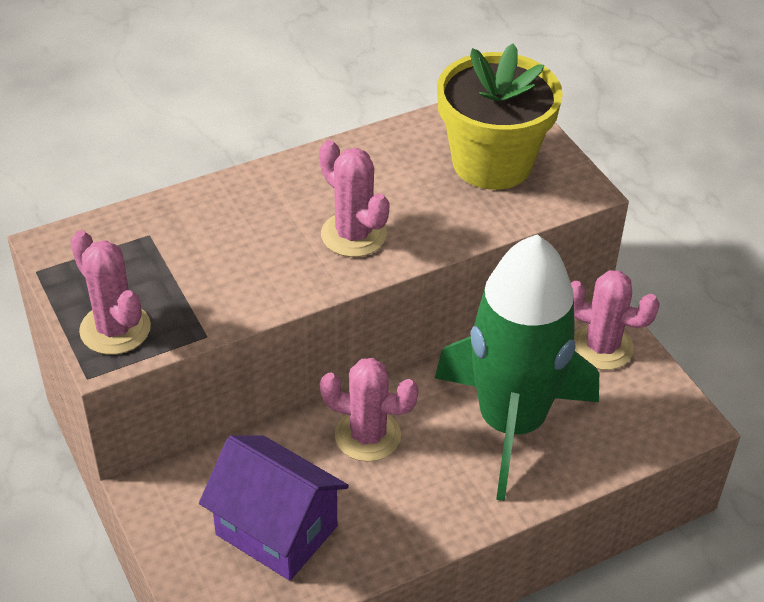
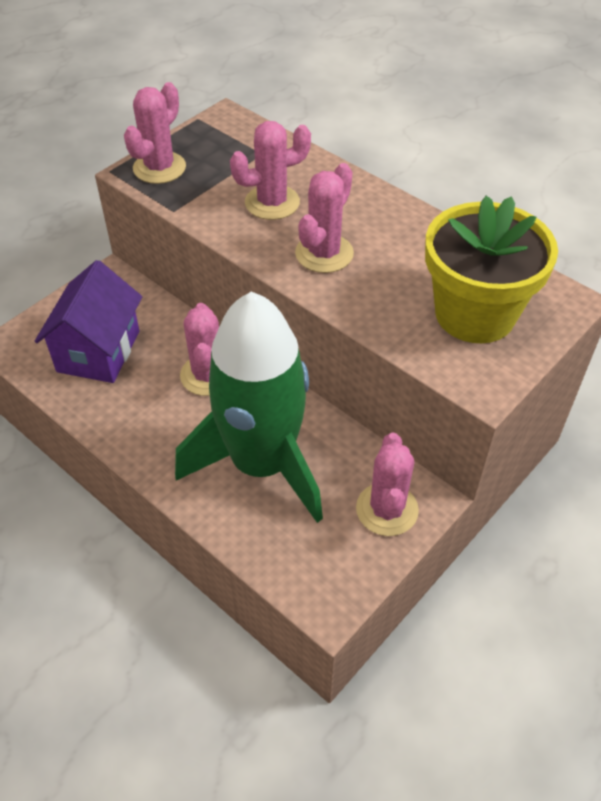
camera: 70 degrees right, 5 degrees up
(246, 250) = (272, 202): none -> pink cactus

